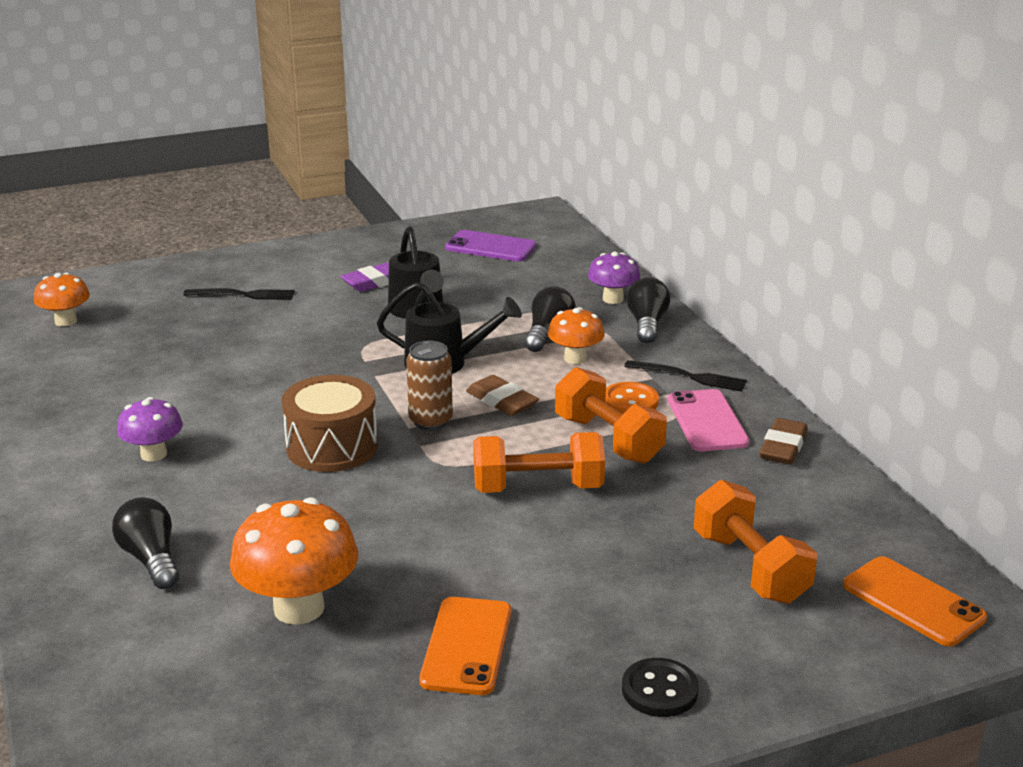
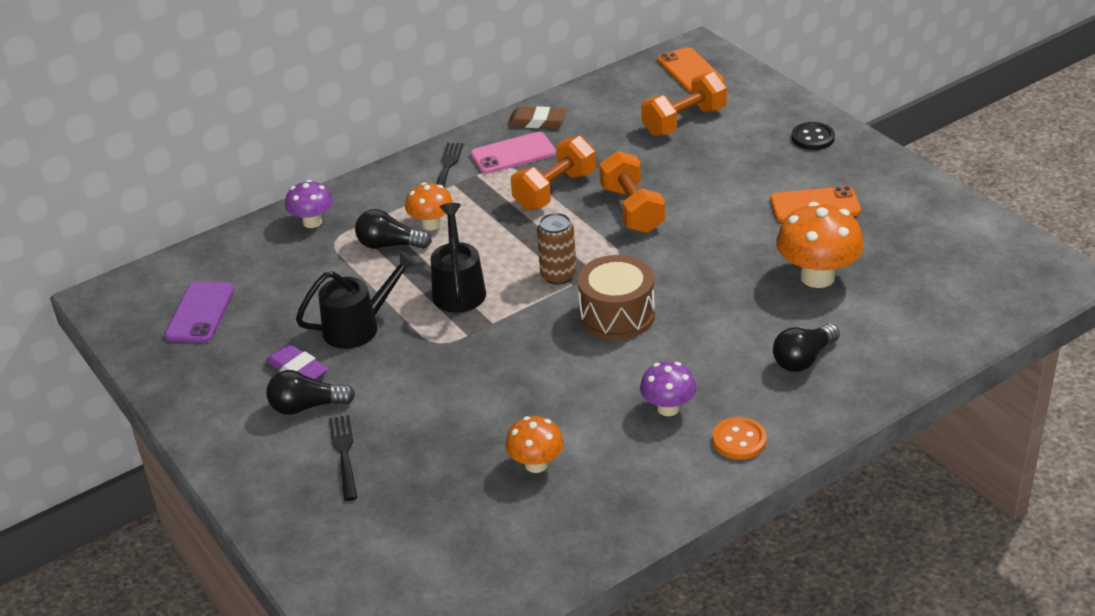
camera: 100 degrees left, 10 degrees up
(66, 321) = (437, 572): orange mushroom -> orange mushroom (536, 464)
(502, 401) = (514, 247): brown eraser -> none
(630, 401) = (495, 189): orange button -> orange button (739, 440)
(647, 324) = (360, 198): black light bulb -> black light bulb (306, 406)
(913, 602) = (690, 70): orange phone -> orange phone turned 60 degrees counterclockwise

